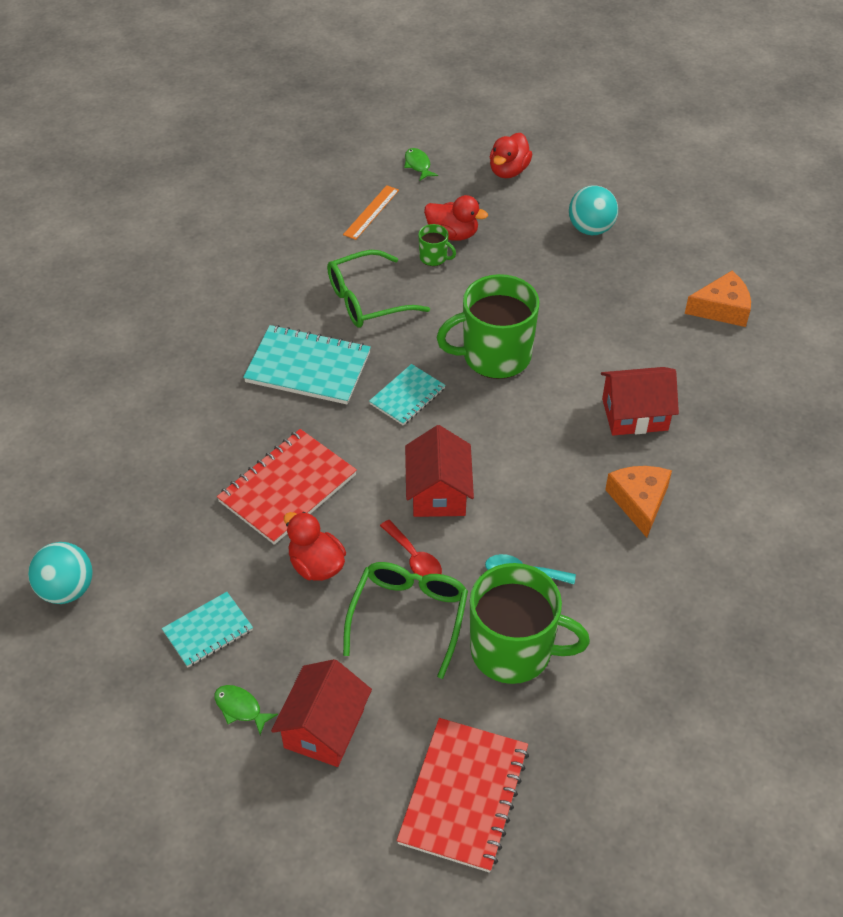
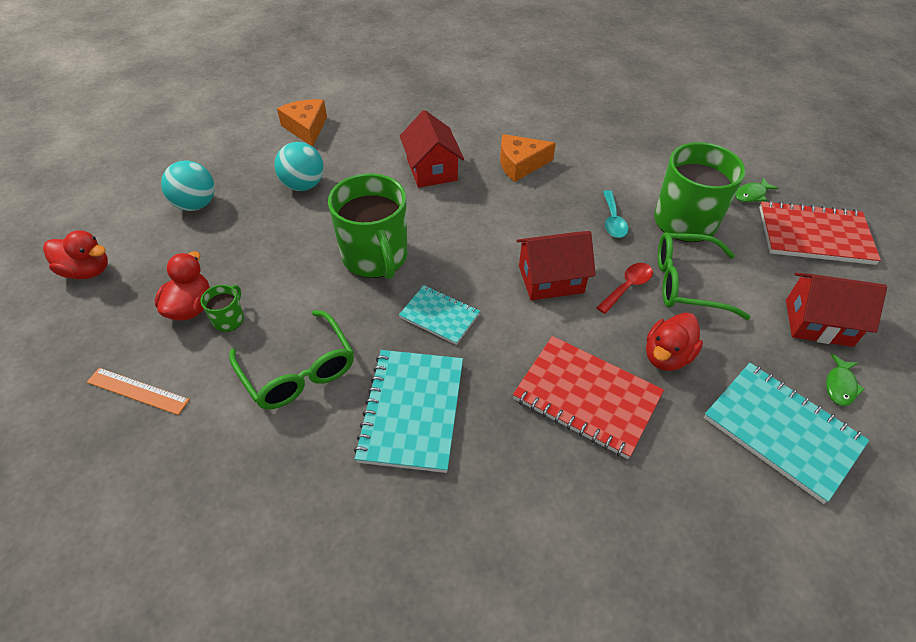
camera: 100 degrees left, 0 degrees up
(67, 589) = (813, 598): turquoise ball -> turquoise ball (303, 185)
(208, 631) = (781, 431): turquoise notebook -> turquoise notebook, size x1.69
(418, 165) = (52, 355): green fish -> green fish (751, 194)

